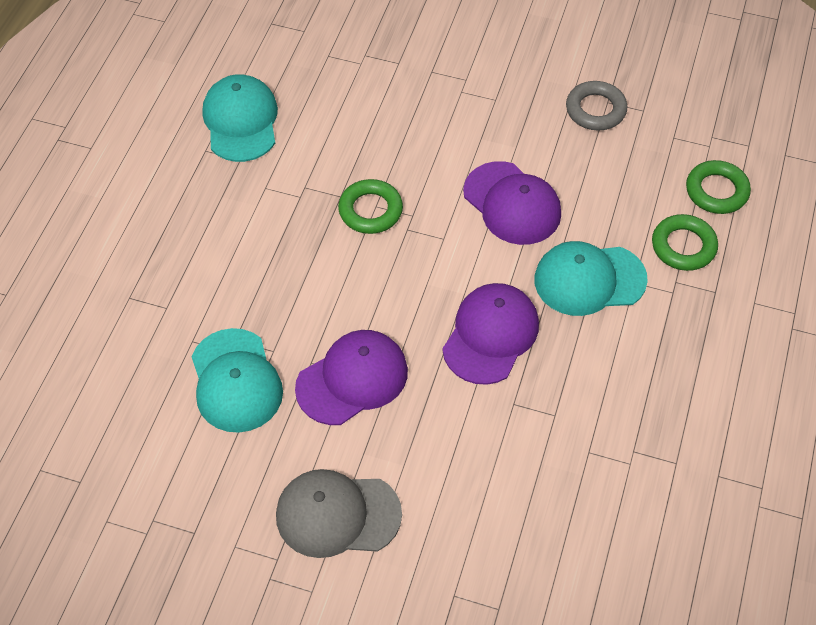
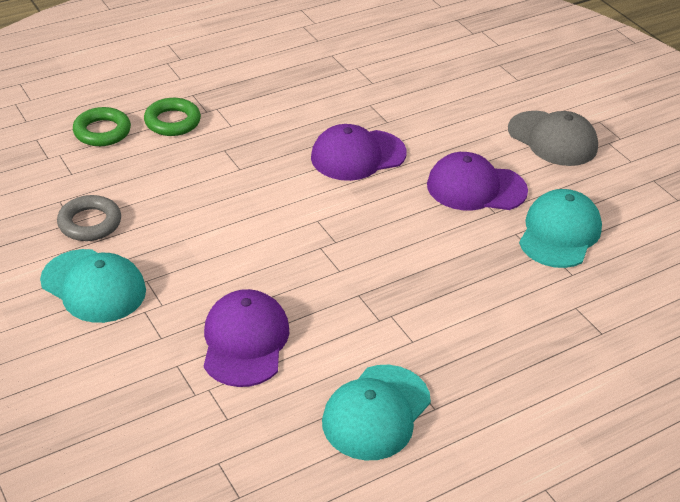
camera: 140 degrees left, 15 degrees down
(370, 210) = (347, 270): green ring -> none
(512, 203) = (241, 208): purple cap -> purple cap (245, 341)
(589, 280) = (256, 142): turquoise cap -> turquoise cap (93, 286)

